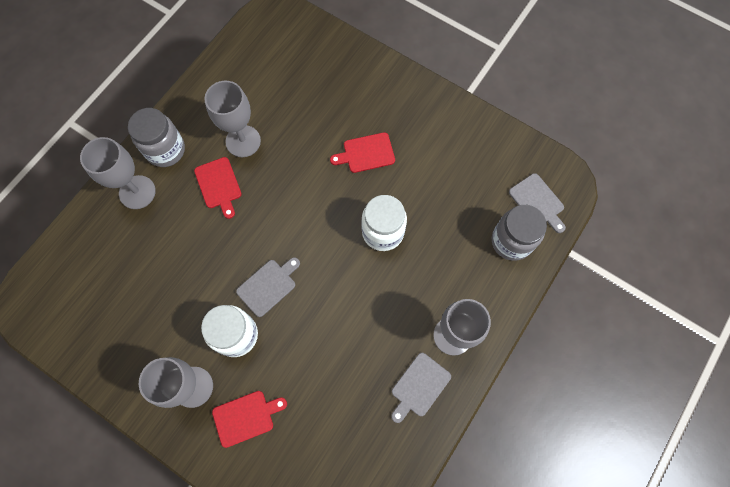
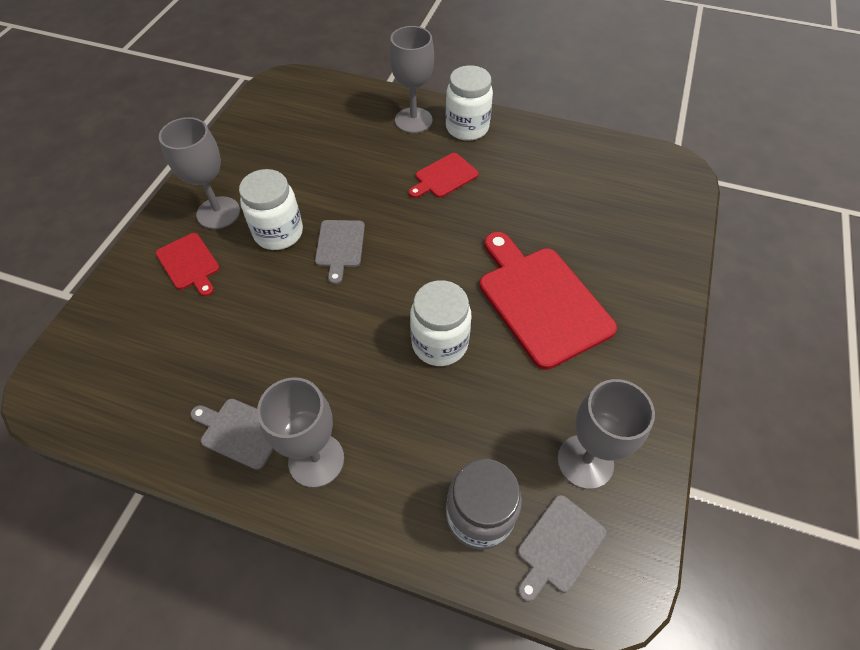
camera: 75 degrees right, 15 degrees down
(166, 150) = (467, 128): grey jar -> white jar
(243, 141) = (504, 183): grey goblet -> grey goblet (585, 461)
(268, 286) = (340, 246): grey cutting board -> grey cutting board turned 60 degrees clockwise
(366, 153) = (541, 301): red cutting board -> red cutting board, size x1.94

